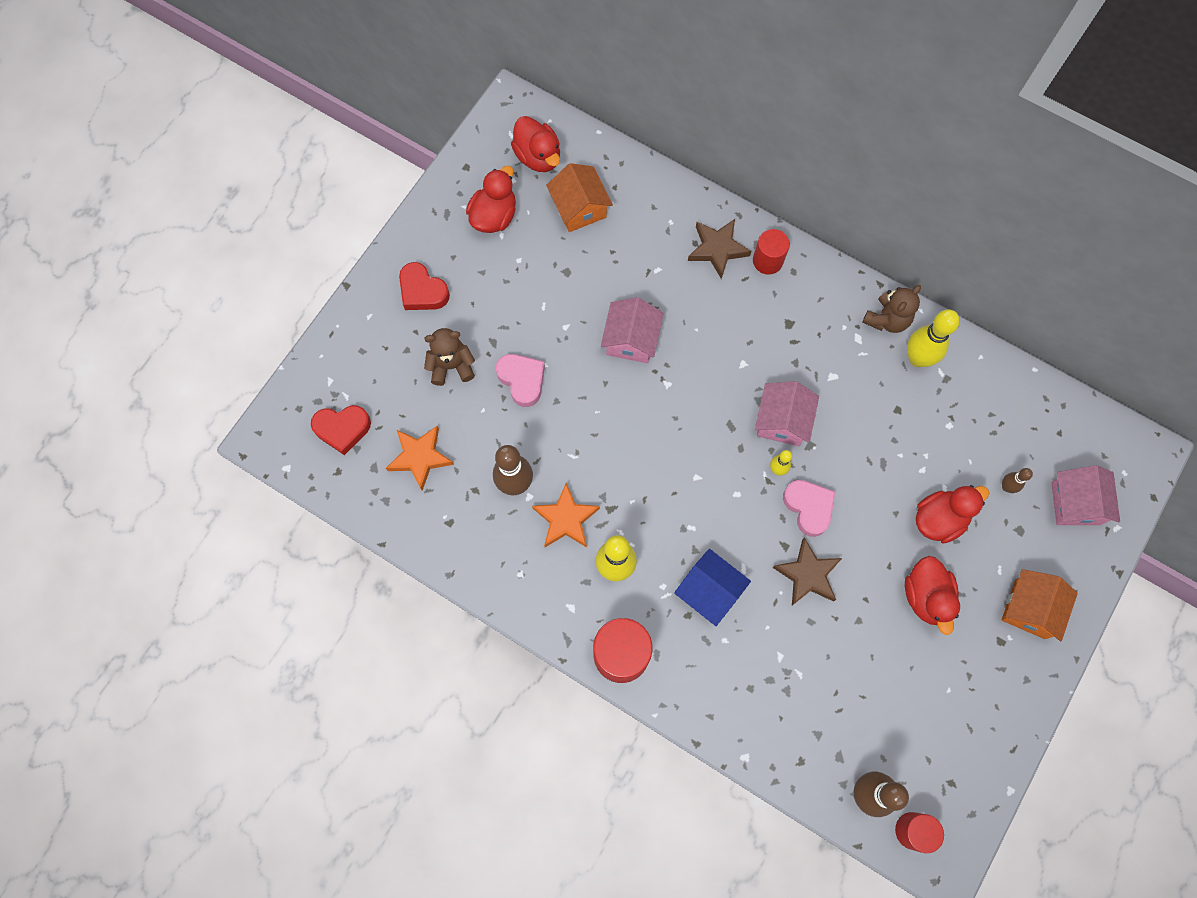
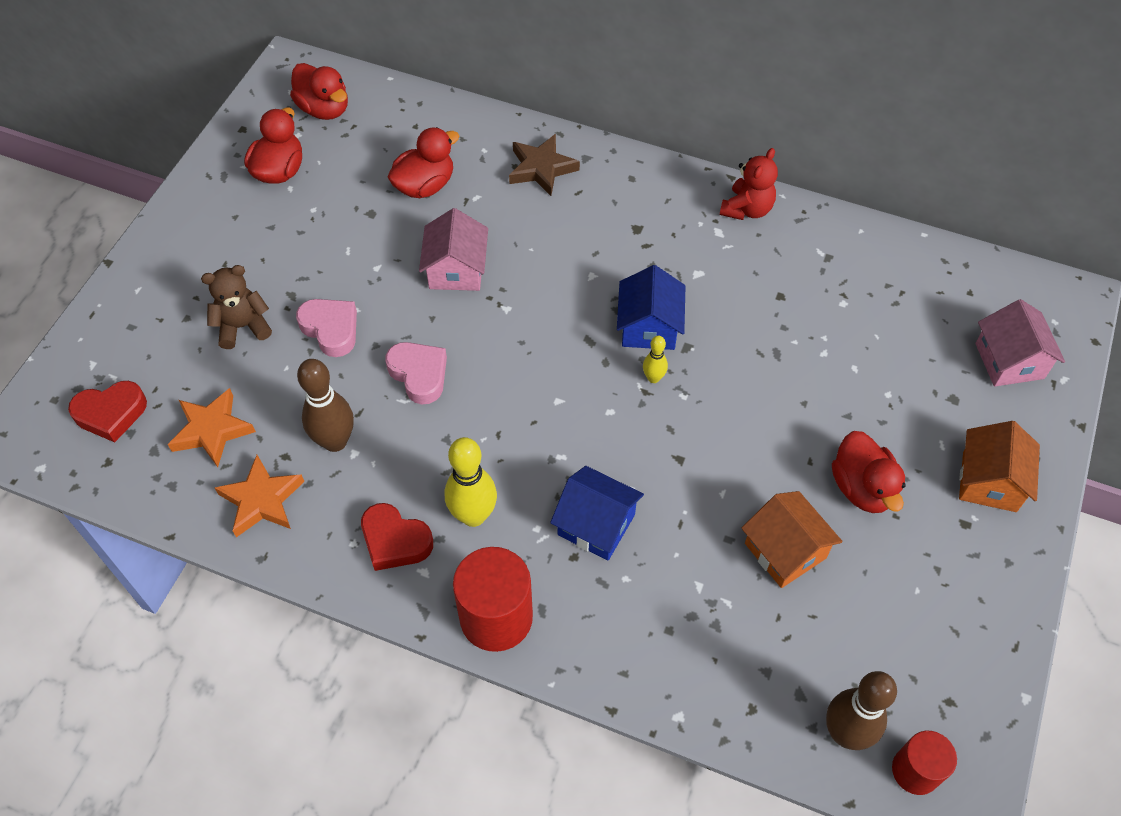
camera: 10 degrees left, 15 degrees down
(422, 291) = (201, 255): red heart -> red heart (395, 541)
(566, 519) = (404, 471): orange star -> orange star (262, 500)
(579, 208) = (378, 150): orange house -> orange house (785, 551)
(767, 260) = (600, 172): red cylinder -> none
(782, 421) = (649, 327): pink house -> blue house
(808, 507) = (699, 413): pink heart -> pink heart (419, 374)
(808, 575) = (714, 486): brown star -> none
(887, 319) = (747, 209): brown teddy bear -> red teddy bear
(917, 358) = (790, 242): yellow bowling pin -> none
(939, 519) = (856, 401): red duck -> red duck (425, 186)
(1006, 487) = (925, 356): brown bowling pin -> none

